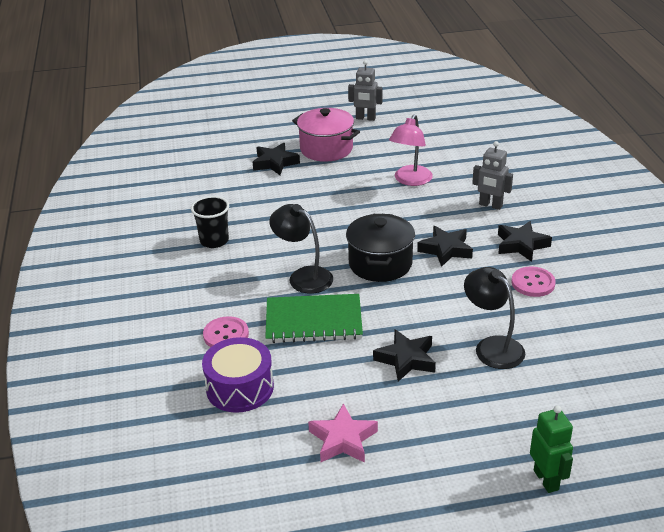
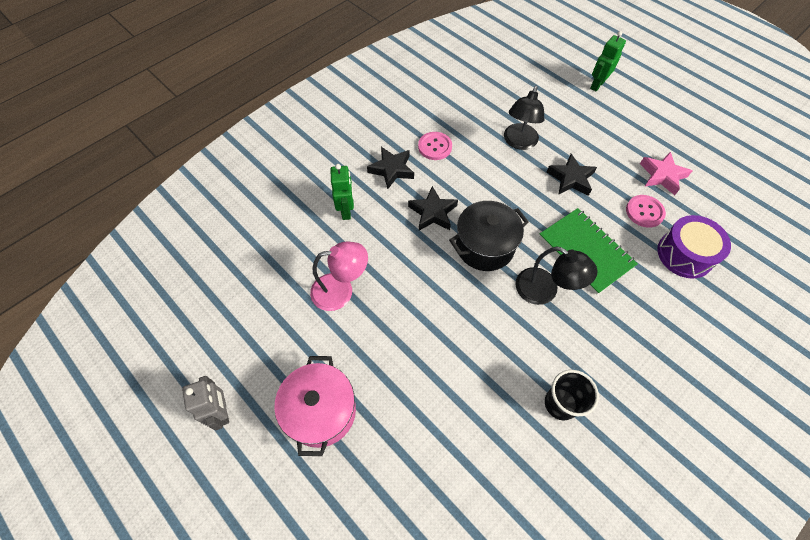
camera: 125 degrees left, 25 degrees up
(226, 335) = (652, 300): pink button -> pink button (644, 212)
(275, 163) = (384, 450): black star -> none
(303, 276) = (544, 291): black lamp -> black lamp turned 60 degrees counterclockwise
(490, 205) = (346, 211): grey robot -> green robot

